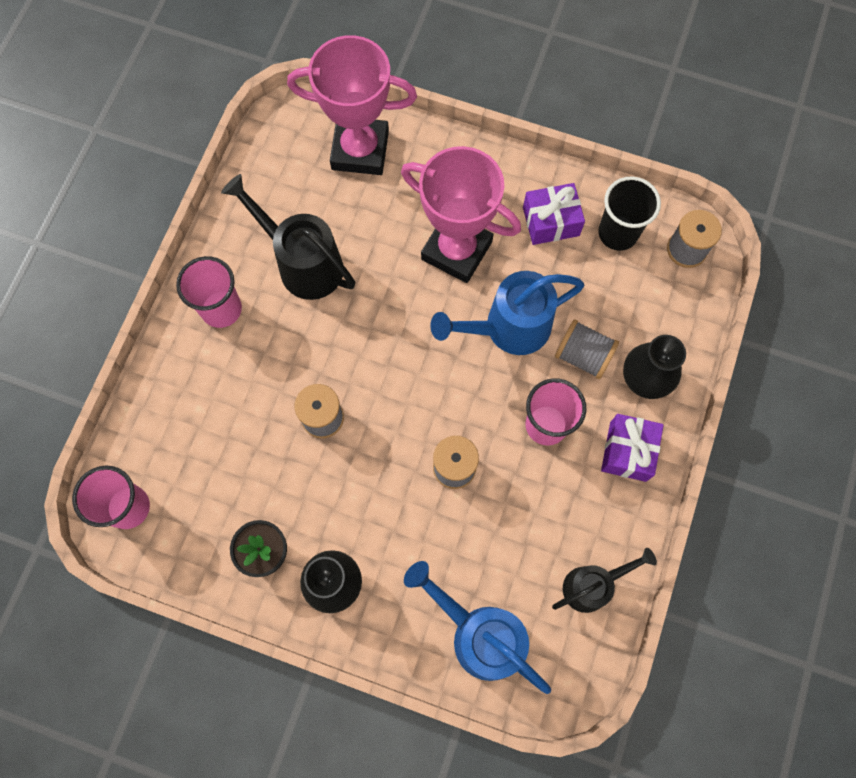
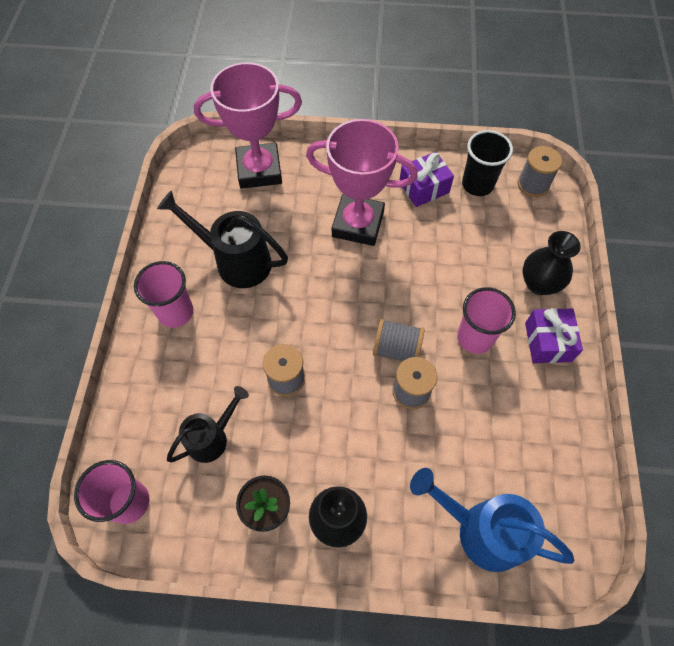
camera: 15 degrees left, 10 degrees down
(508, 328) = (418, 271): blue watering can -> none
(583, 355) = (484, 278): grey spool -> grey spool (396, 349)
(592, 585) = (561, 459): black watering can -> black watering can (212, 437)

